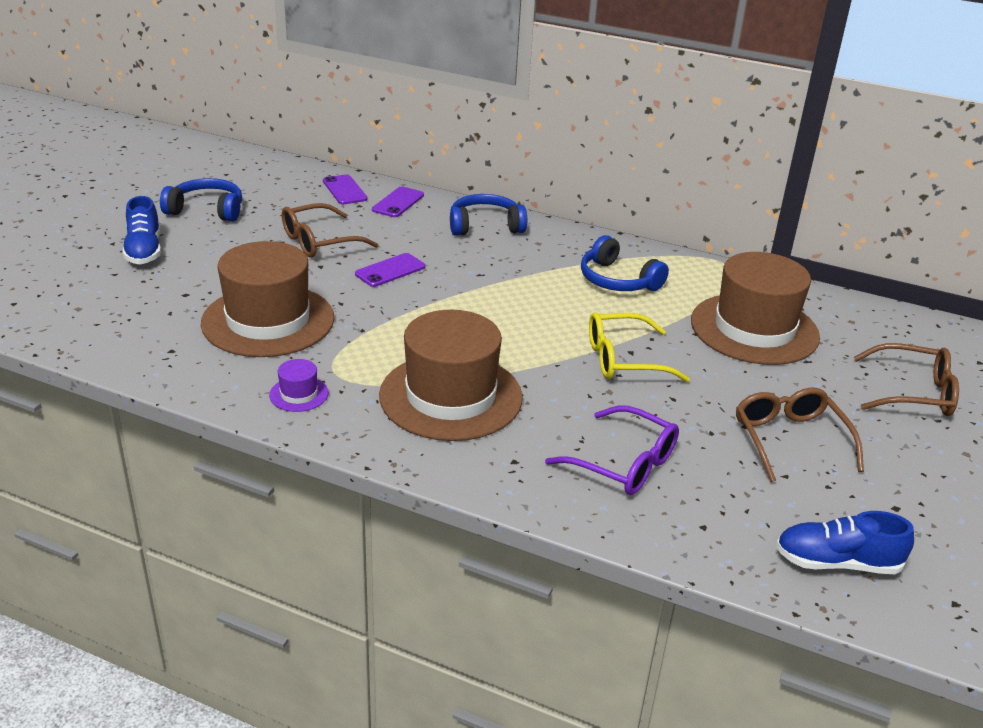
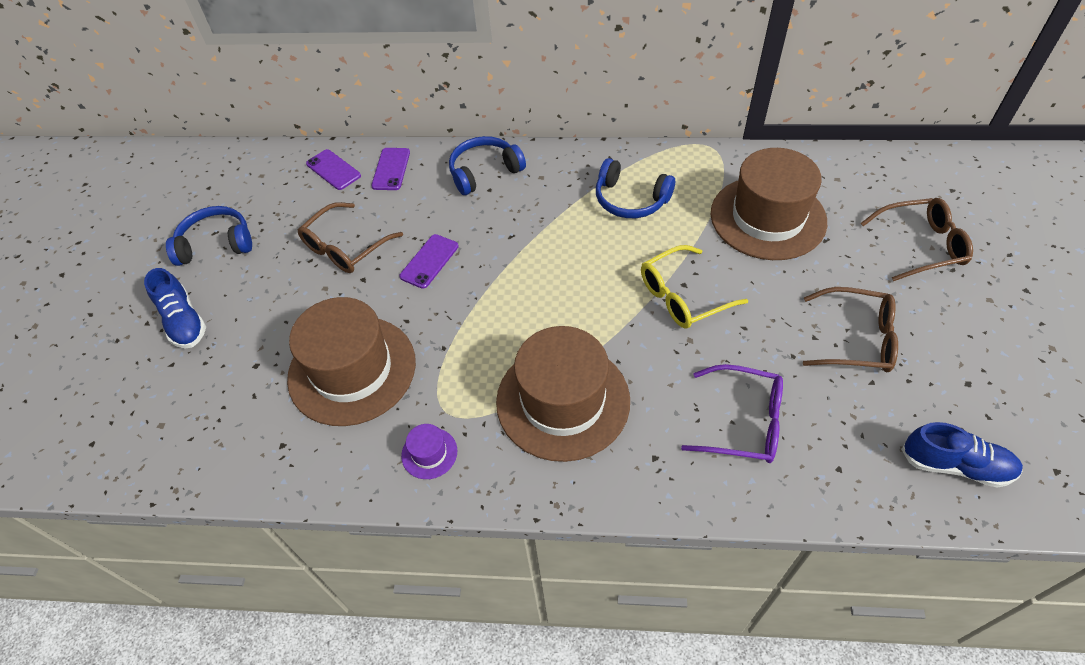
camera: 15 degrees left, 20 degrees up
(790, 440) = (856, 339): brown glasses -> brown glasses turned 135 degrees clockwise
(837, 563) = (955, 465): blue shoe -> blue shoe turned 150 degrees counterclockwise

